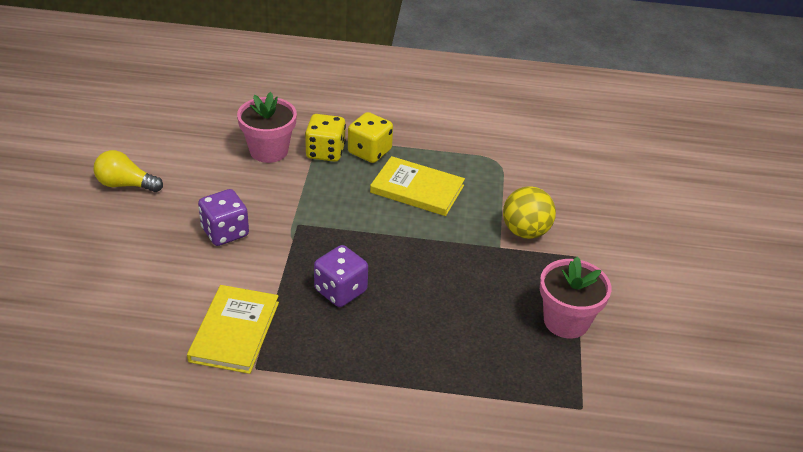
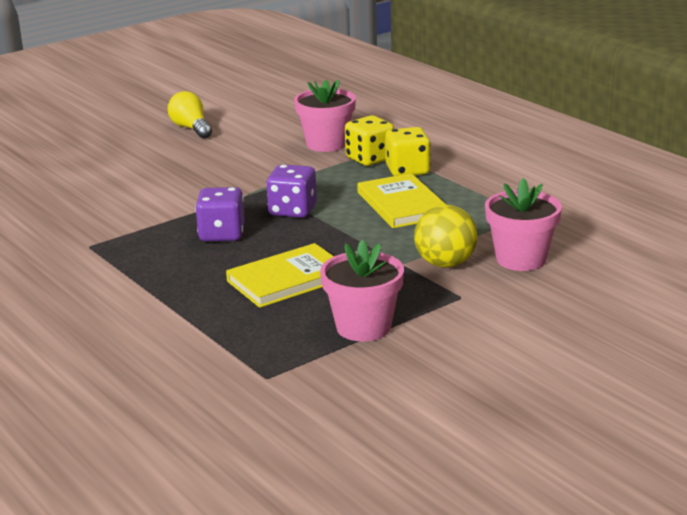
camera: 50 degrees right, 15 degrees down
(225, 232) = (206, 174): purple dice -> purple dice (292, 210)
(234, 331) = (112, 224): yellow book -> yellow book (288, 279)
(559, 201) = (521, 259): none -> pink flower pot

